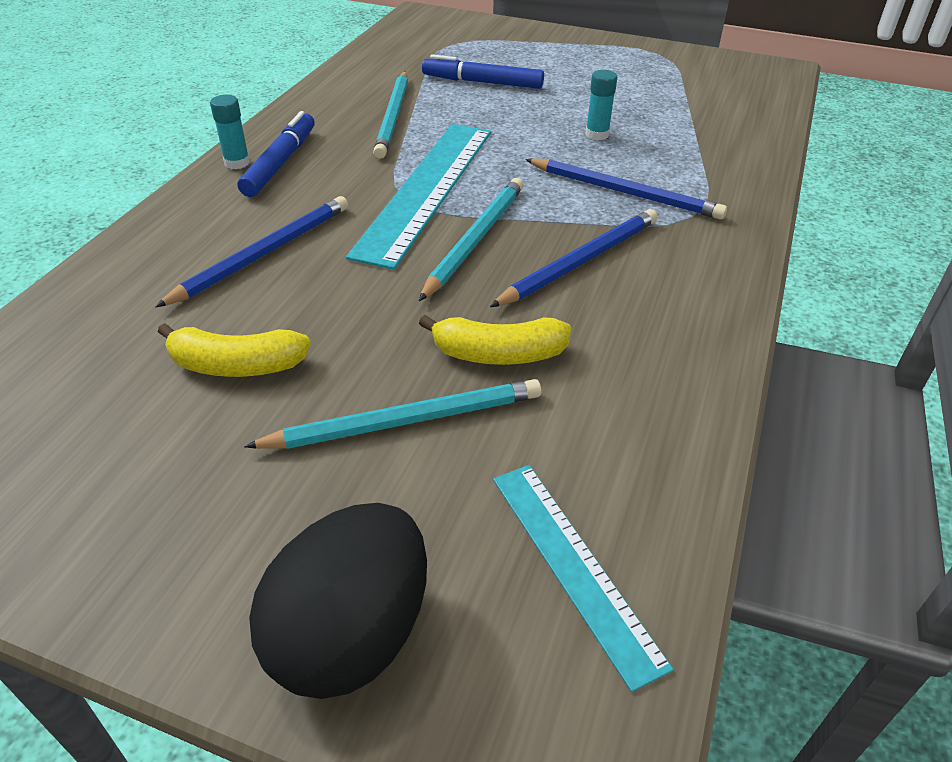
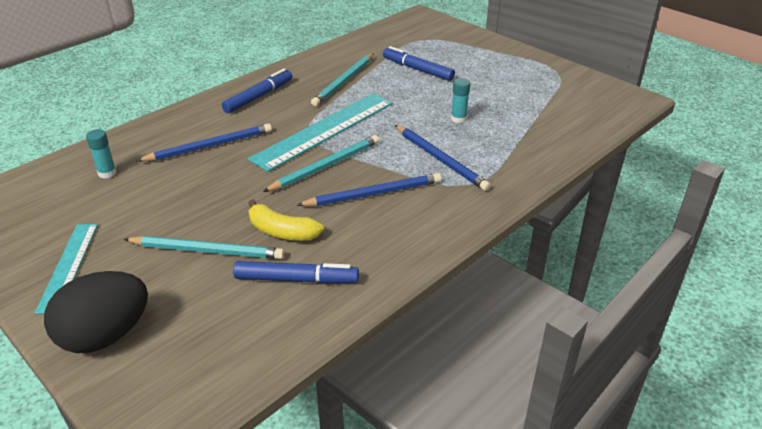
camera: 25 degrees right, 5 degrees down
(236, 365) = (152, 200): yellow banana -> none
(237, 163) = (236, 92): turquoise glue stick -> turquoise glue stick (107, 173)
(573, 566) = (226, 343): turquoise ruler -> turquoise ruler (68, 266)
(587, 421) = (296, 279): none -> blue marker

